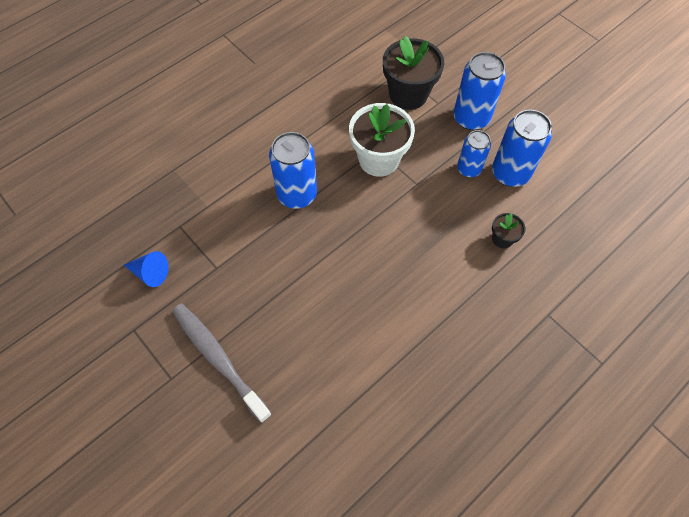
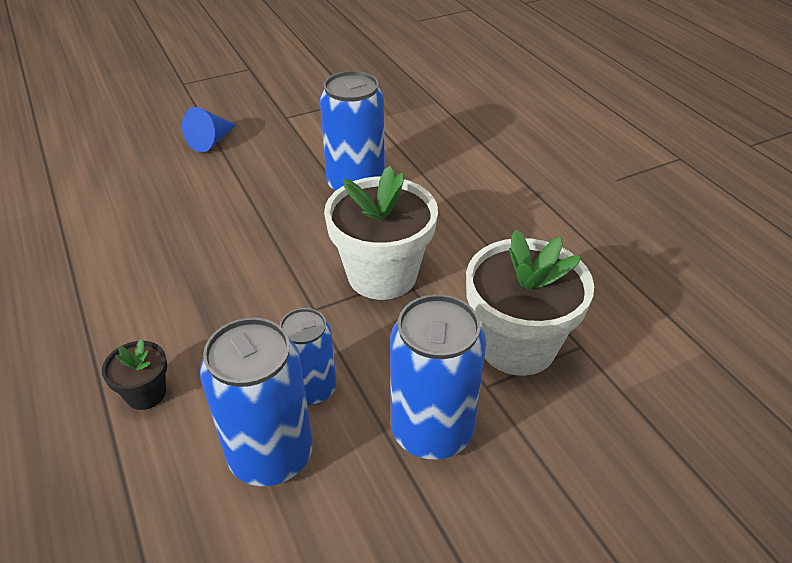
camera: 105 degrees right, 20 degrees down
(150, 273) = (306, 80): blue cone -> blue cone (211, 141)
(218, 359) = (179, 109): grey toothbrush -> none
(408, 94) = (517, 345): black flower pot -> white flower pot

